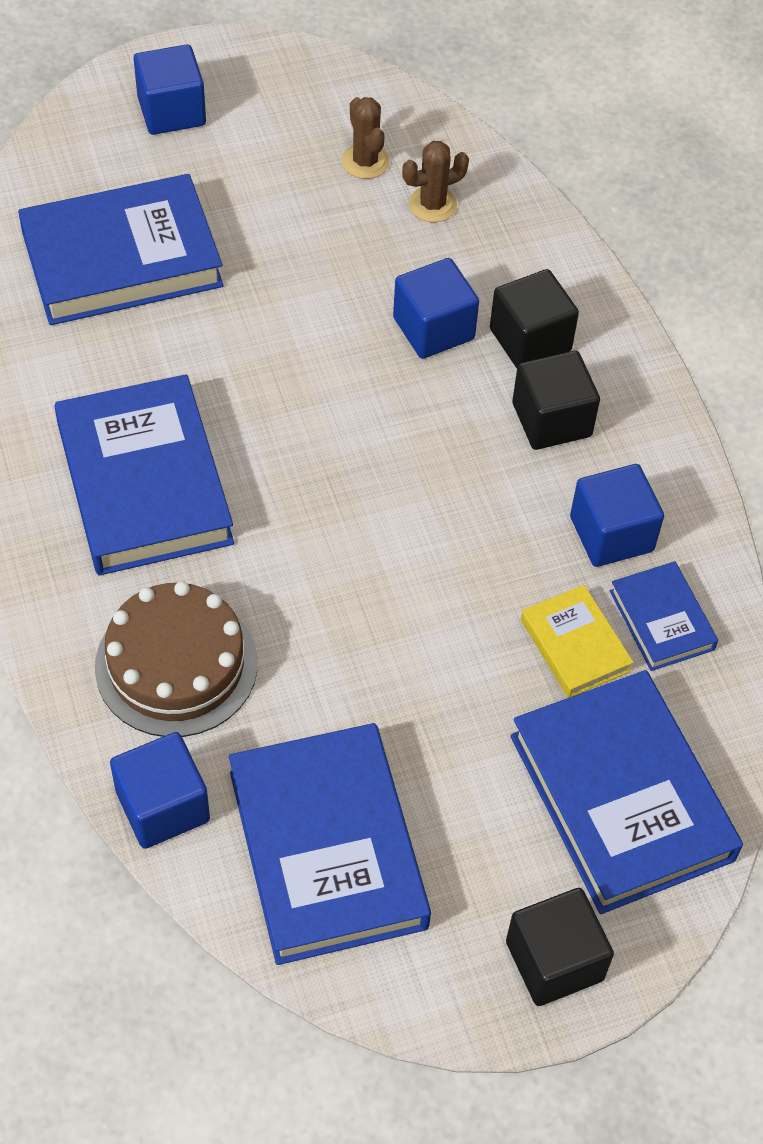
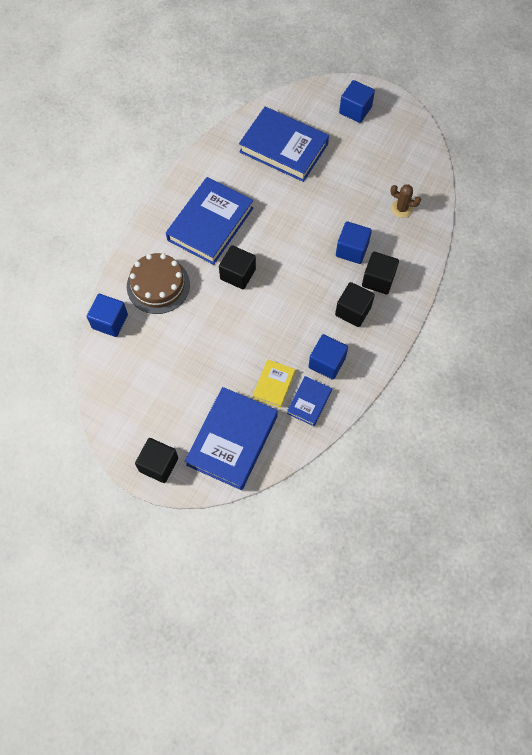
camera: 50 degrees right, 10 degrees up
(295, 524) = (238, 274): none -> black cube
(327, 849) = (137, 374): blue book -> none
(365, 162) = (397, 176): brown cactus -> none

